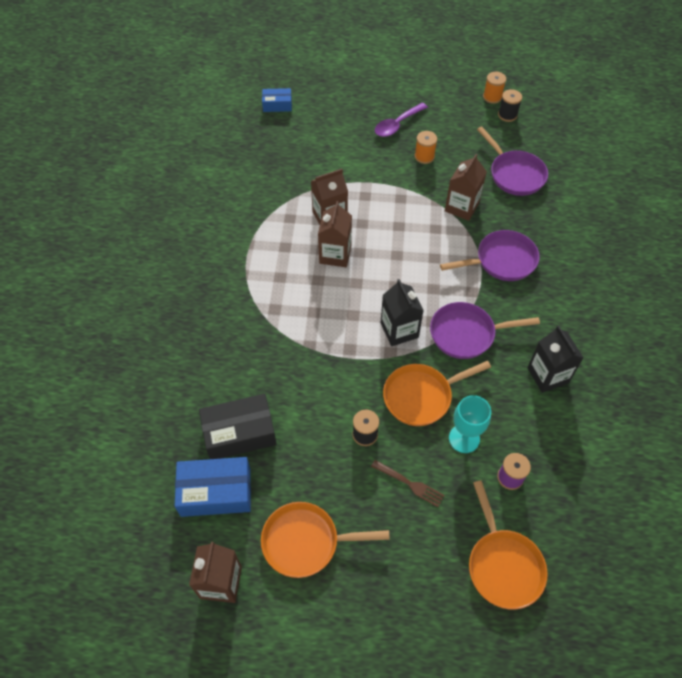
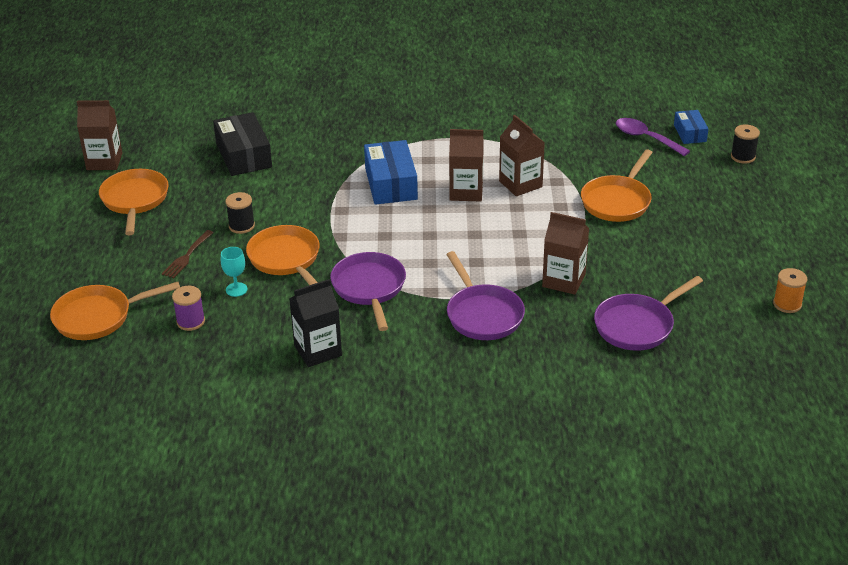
camera: 85 degrees right, 20 degrees down
(216, 492) = (185, 150): blue box -> blue box (391, 184)
(363, 161) = (617, 201): none -> orange pan
(397, 125) = (693, 223): purple spoon -> purple spoon (645, 138)
(399, 330) = (369, 241): black carton -> none
(424, 156) = (643, 248): orange spool -> none
(464, 438) = (236, 289): turquoise goblet -> turquoise goblet, size x0.65
(507, 115) = (755, 319): black spool -> black spool (743, 157)

